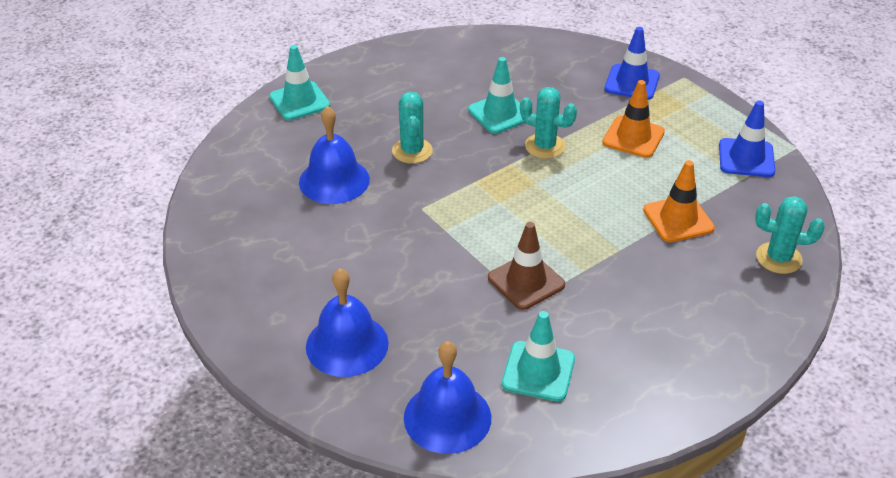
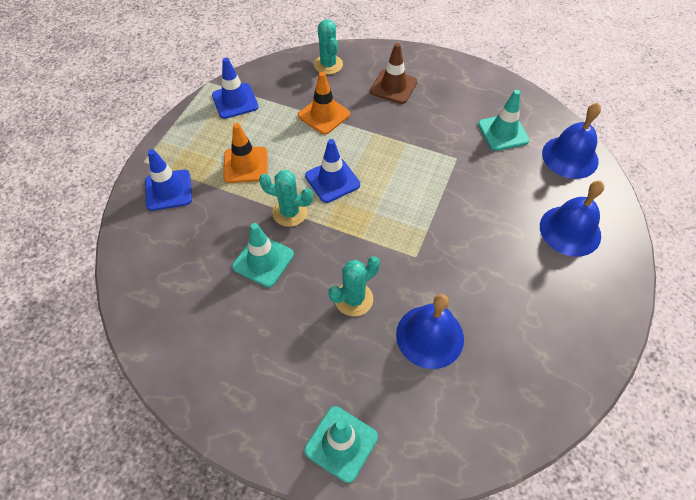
camera: 120 degrees left, 15 degrees up
(526, 281) = (439, 166): brown traffic cone -> brown traffic cone (393, 87)
(545, 146) = (290, 212): turquoise cactus -> turquoise cactus turned 75 degrees counterclockwise
(566, 189) = (332, 180): none -> blue traffic cone

